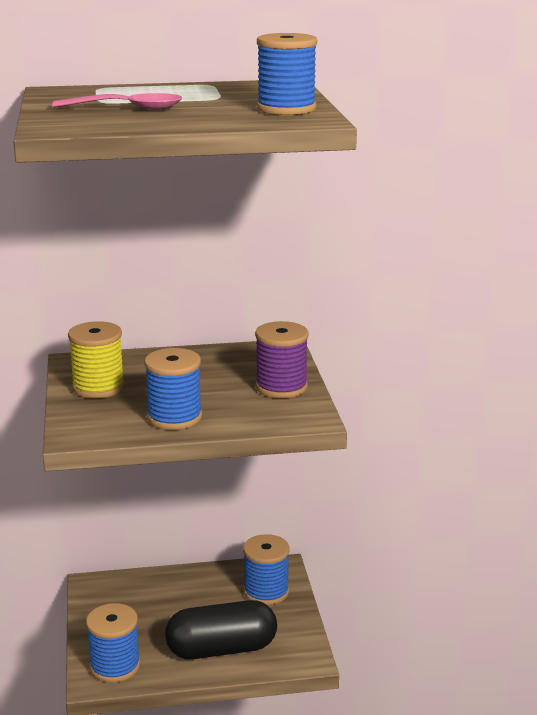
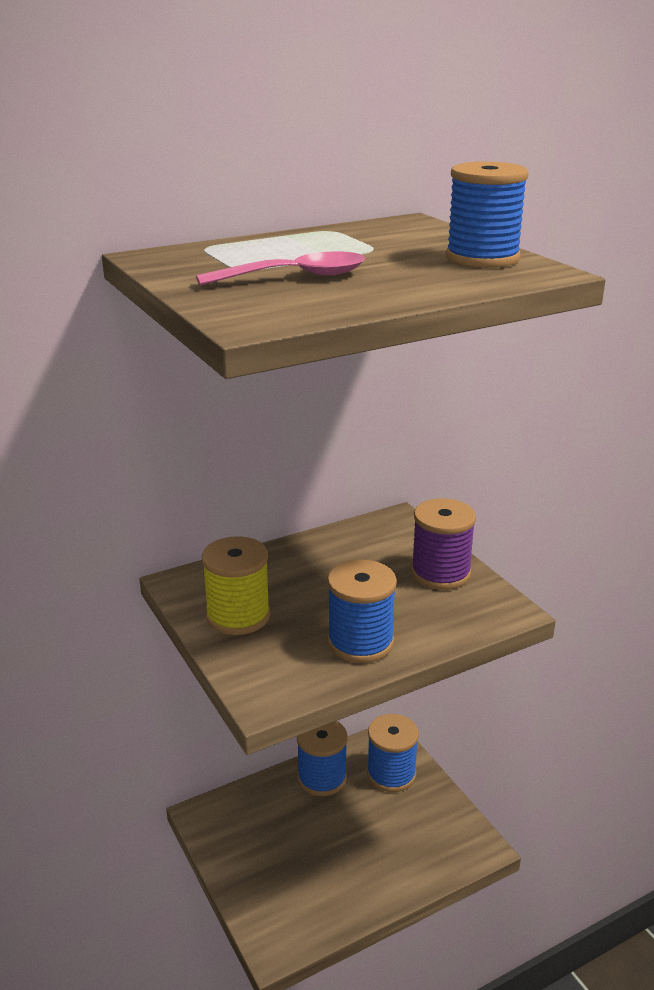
camera: 20 degrees left, 5 degrees up
(115, 666) = (288, 919): blue spool -> blue spool (322, 778)
(221, 649) = (388, 861): black capsule -> none

